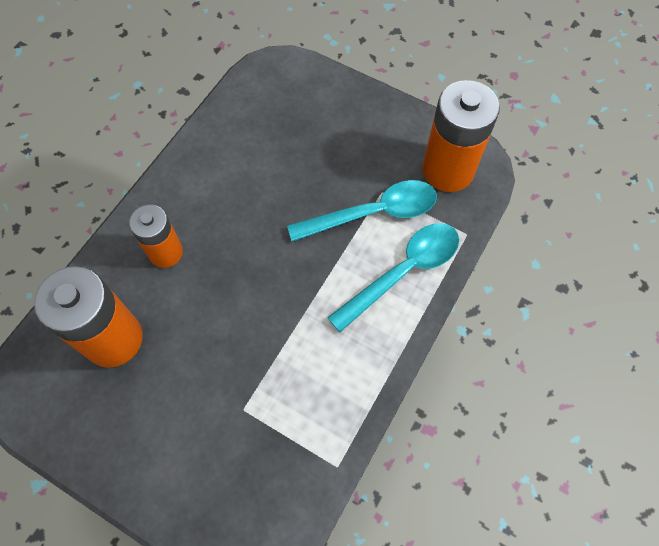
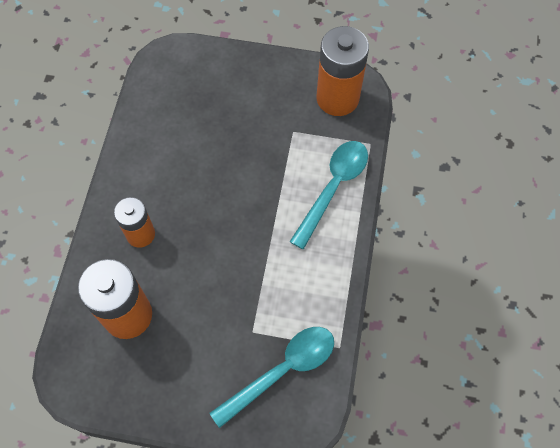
camera: 20 degrees left, 0 degrees up
(374, 213) = (293, 150): turquoise spoon -> turquoise spoon (283, 370)

